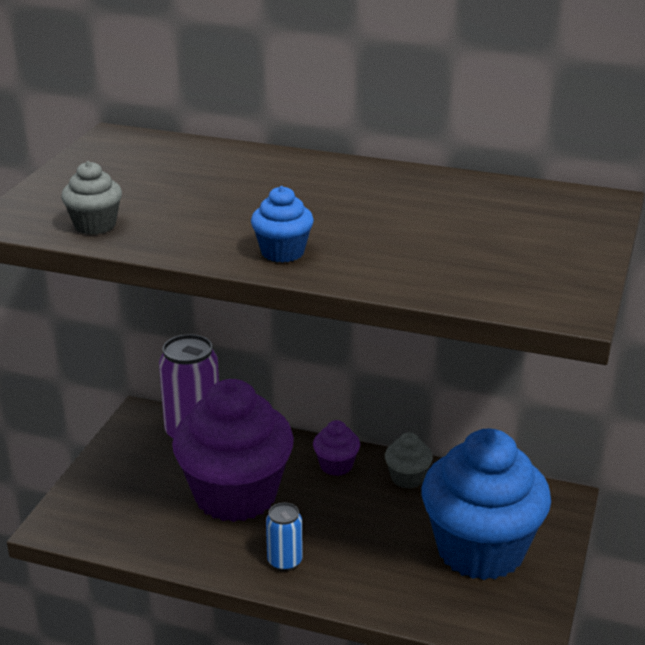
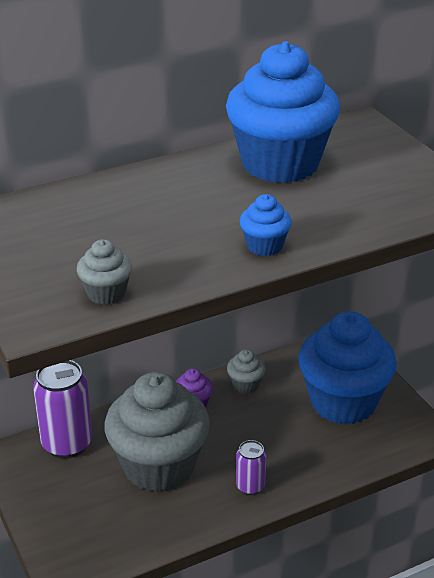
camera: 45 degrees left, 5 degrees up
(235, 495) = (159, 466): purple cupcake -> grey cupcake
(284, 561) = (250, 486): blue can -> purple can
(436, 200) = (280, 164): none -> blue cupcake

